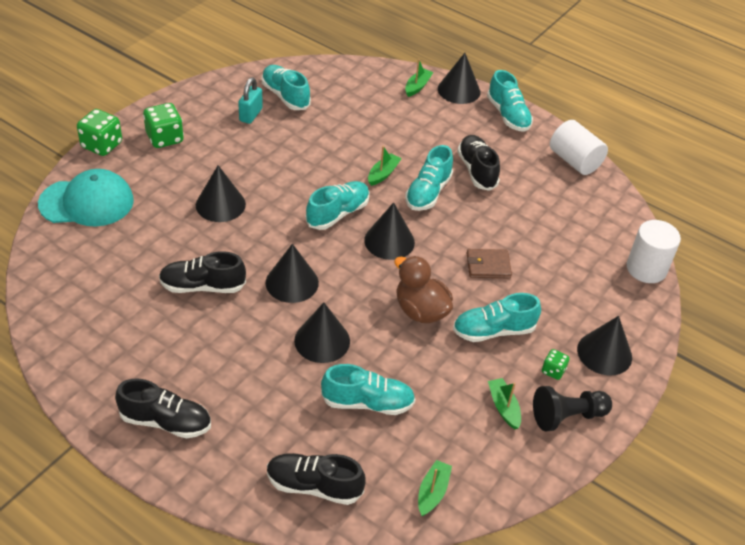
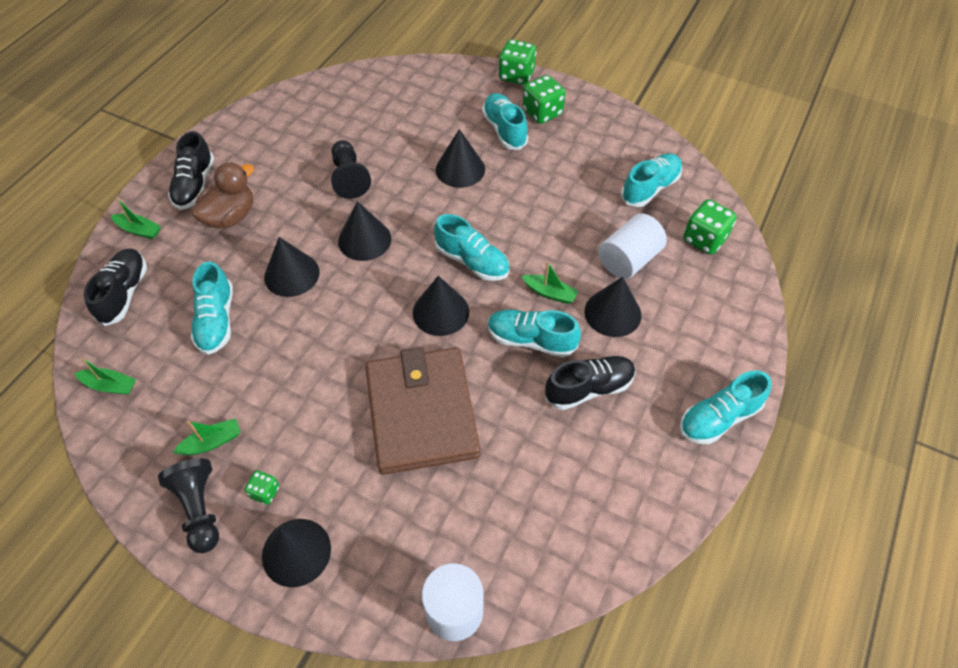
camera: 85 degrees right, 10 degrees up
(87, 202) = (438, 84): turquoise cap -> none
(202, 286) = (349, 178): black shoe -> black pawn
(251, 115) = (605, 166): turquoise padlock -> none
(349, 82) = (704, 239): none -> green dice
(417, 86) = (730, 308): green boat -> green boat (139, 230)
(420, 311) = (341, 352): brown duck -> brown duck (230, 217)
(459, 90) = (745, 355): black cone -> black cone (612, 313)
(488, 266) = (422, 413): brown wallet -> brown wallet, size x2.37
(493, 331) = (320, 425): turquoise shoe -> turquoise shoe (504, 130)
(574, 161) = (652, 510): white cylinder -> white cylinder (628, 260)

